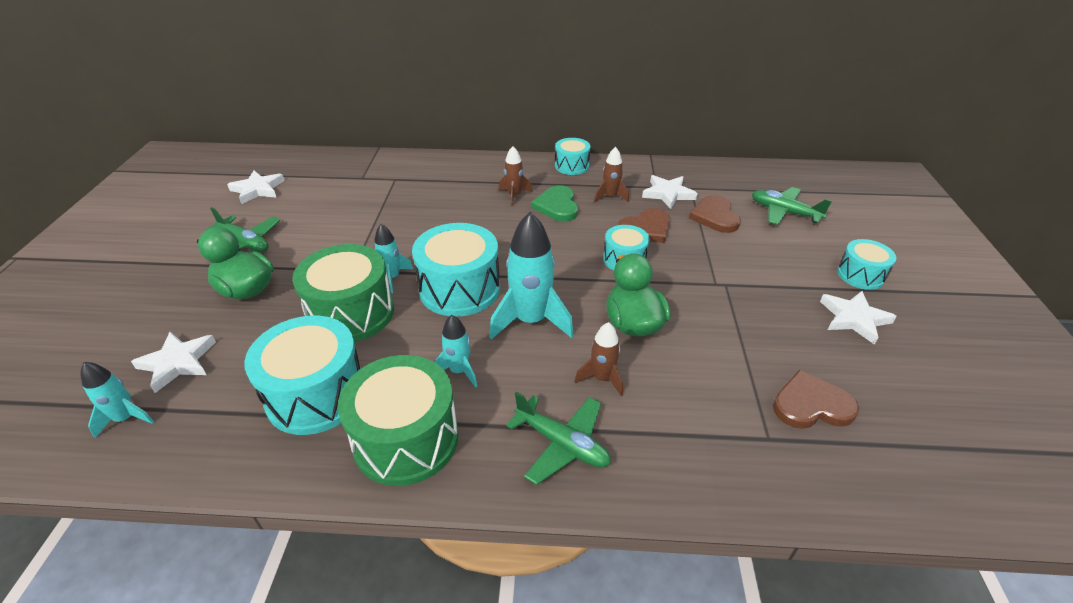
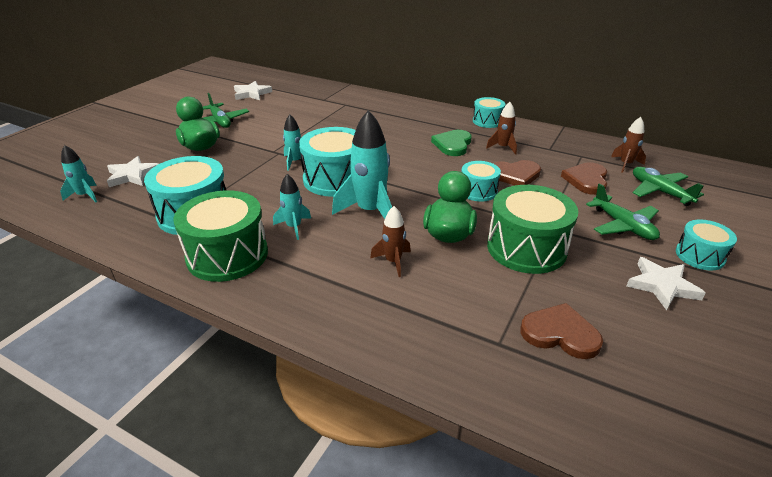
camera: 25 degrees right, 5 degrees down
(351, 313) = (252, 175): green drum -> green drum (526, 248)
(514, 196) = (424, 131): brown rocket -> brown rocket (625, 164)
(562, 444) = (328, 292): green plane -> green plane (623, 226)
(668, 194) = (556, 156): white star -> none

